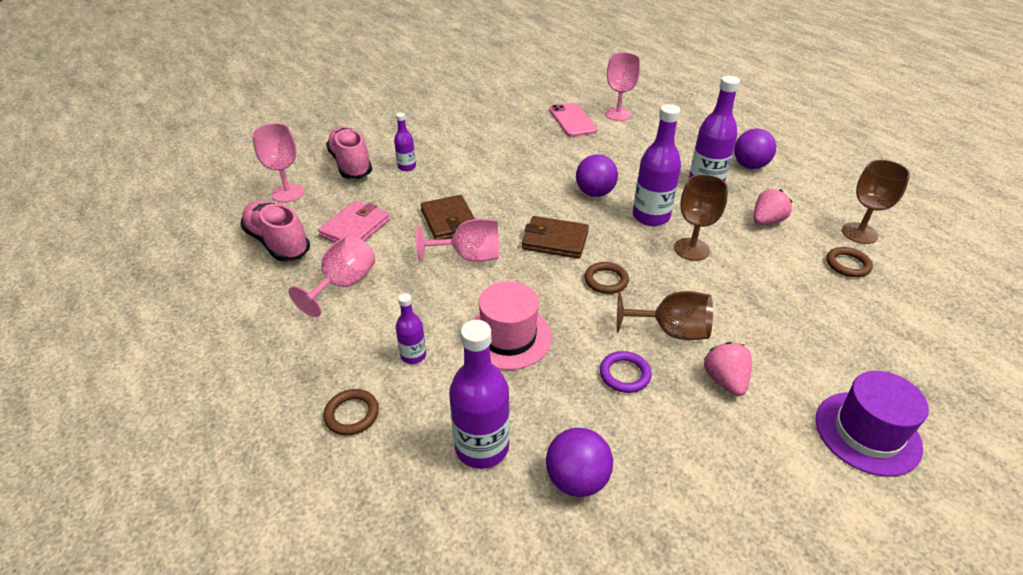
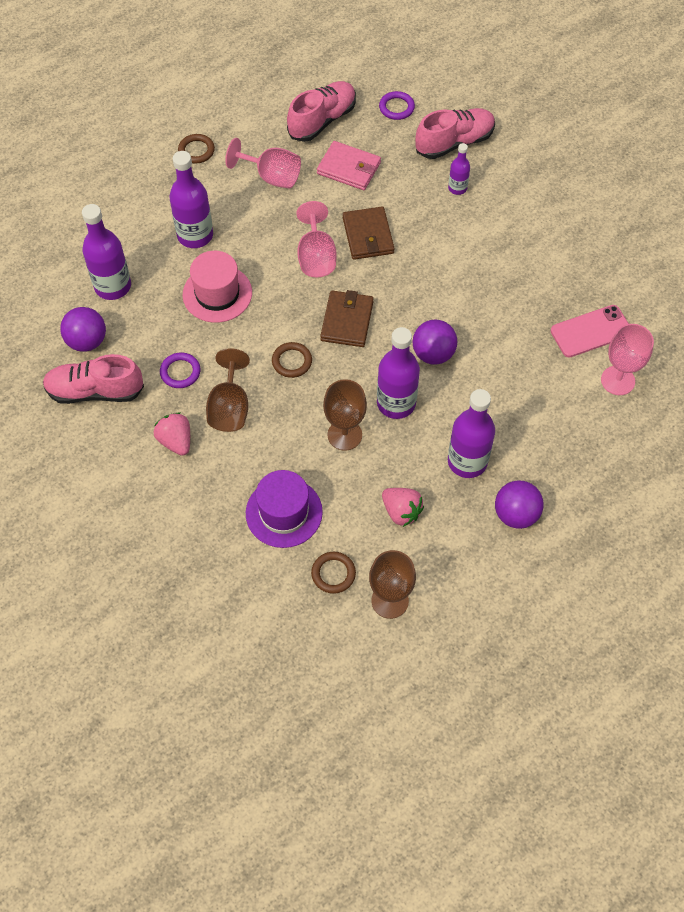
camera: 85 degrees right, 20 degrees up
(288, 193) = (396, 107): pink goblet -> purple ring
(352, 414) = (140, 210): brown ring -> brown ring (196, 151)
(413, 355) = (195, 235): purple bottle -> purple bottle, size x1.85
(449, 221) = (368, 235): brown wallet -> brown wallet turned 75 degrees counterclockwise
(662, 468) = (95, 391): none -> pink shoe
(725, 380) = (176, 441): pink strawberry -> pink strawberry turned 105 degrees counterclockwise
(867, 433) = (125, 531): purple hat -> purple hat (284, 512)

